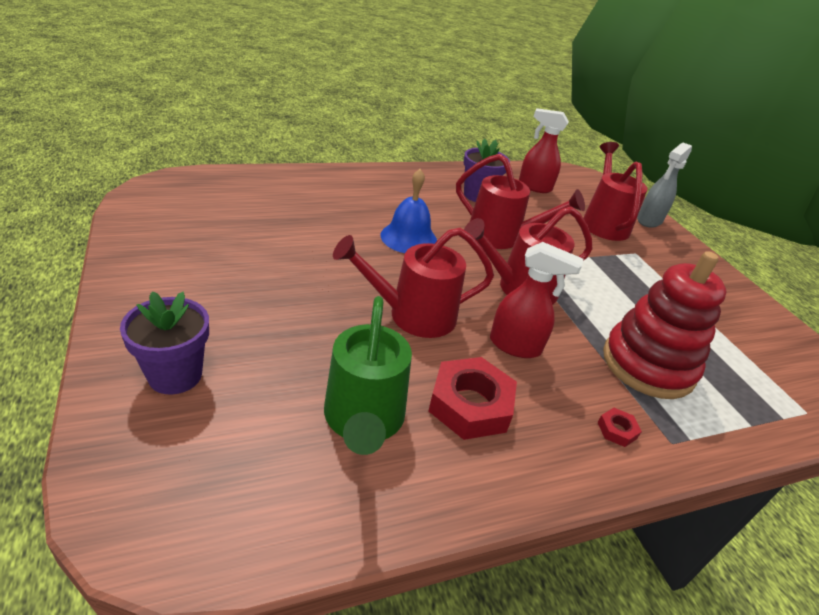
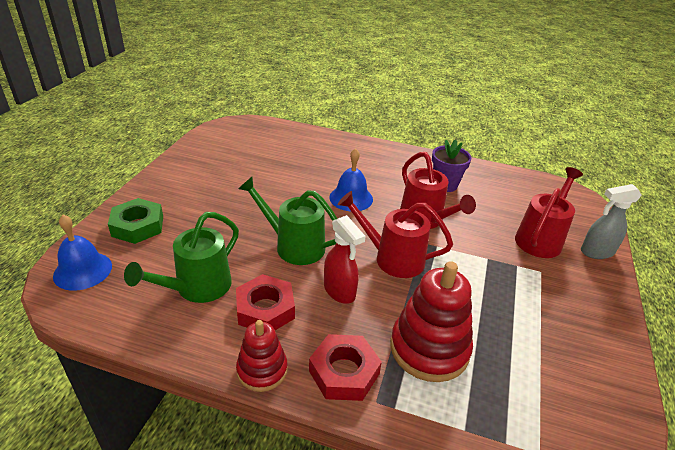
camera: 40 degrees right, 0 degrees up
(160, 484) = (83, 270): none -> blue bell
(175, 375) = (137, 226): purple flower pot -> green nut
(412, 315) = (293, 245): red watering can -> green watering can
(534, 187) = (508, 192): red spray bottle -> none
(549, 477) = (262, 370): none -> red stacking toy
(617, 430) = (344, 372): red nut -> red nut, size x2.24

